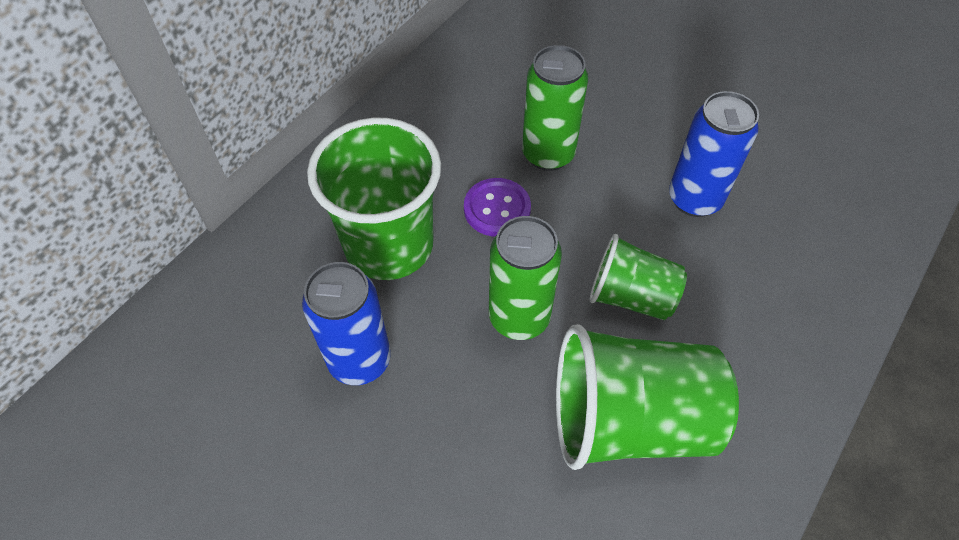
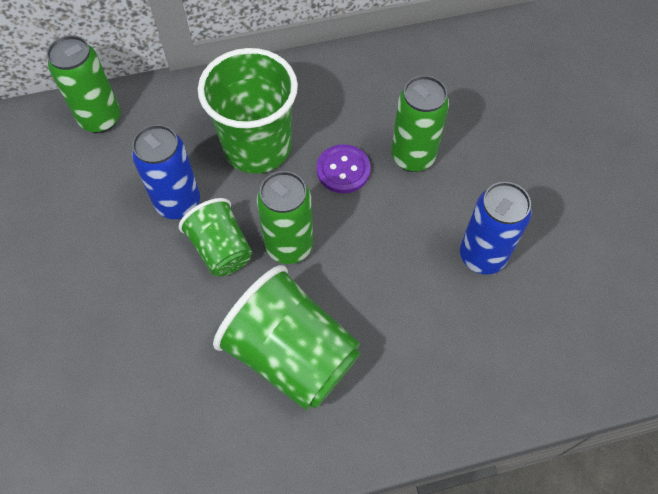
camera: 40 degrees right, 5 degrees up
(176, 336) = (100, 119): none -> green can
(631, 296) = (370, 285): green cup -> green cup (221, 249)

